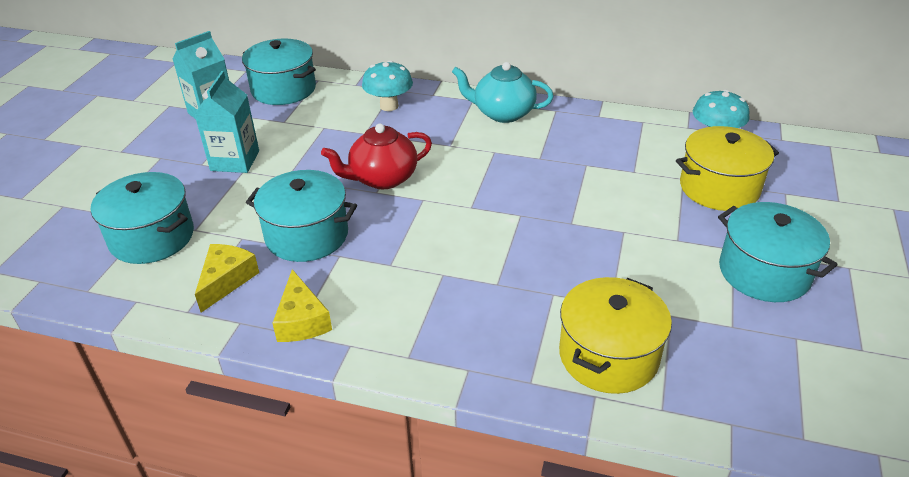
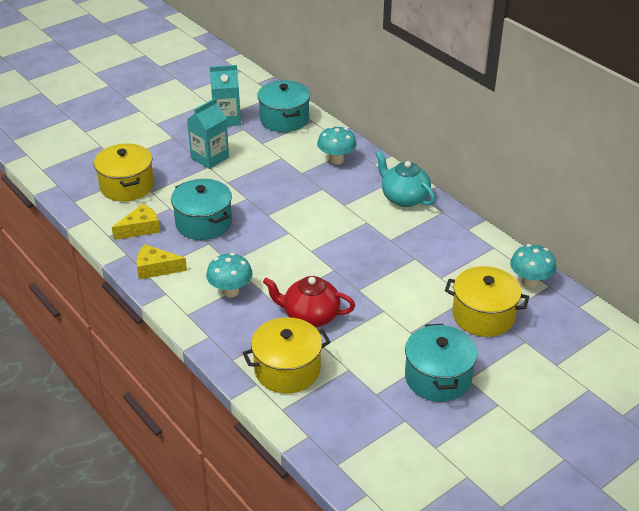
camera: 35 degrees right, 0 degrees up
(152, 237) = (127, 186): turquoise pot -> yellow pot
(302, 320) = (156, 268): yellow cheese -> yellow cheese turned 75 degrees clockwise
(382, 178) = (280, 208): red teapot -> red teapot (310, 316)
(431, 298) = (230, 291): none -> turquoise mushroom

